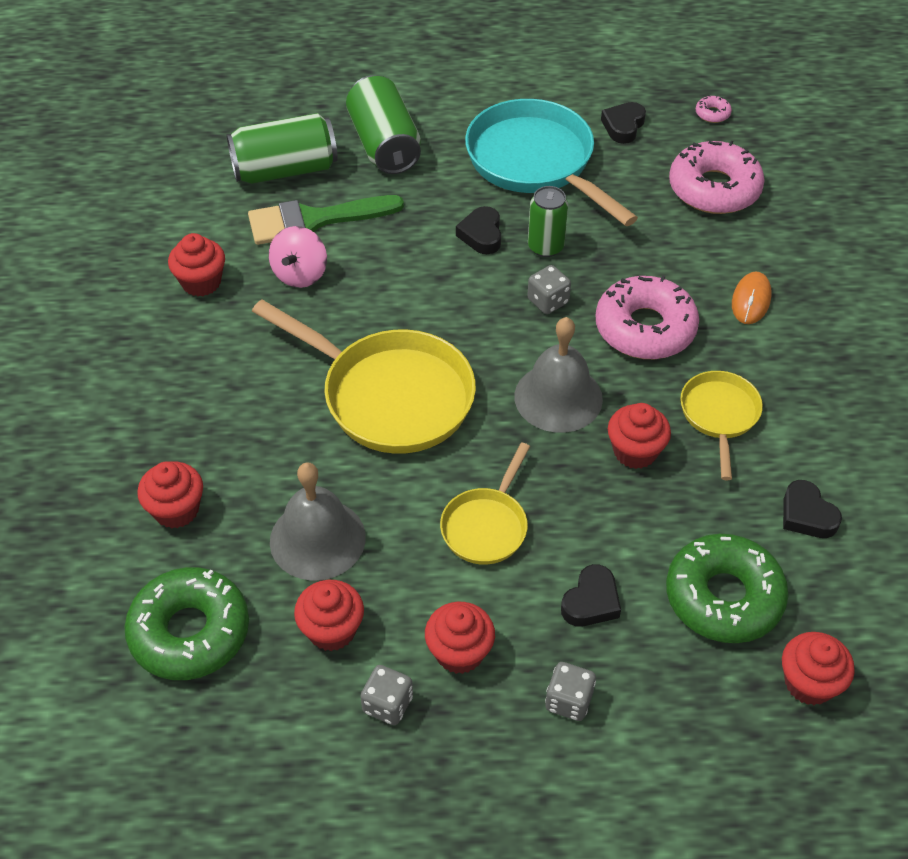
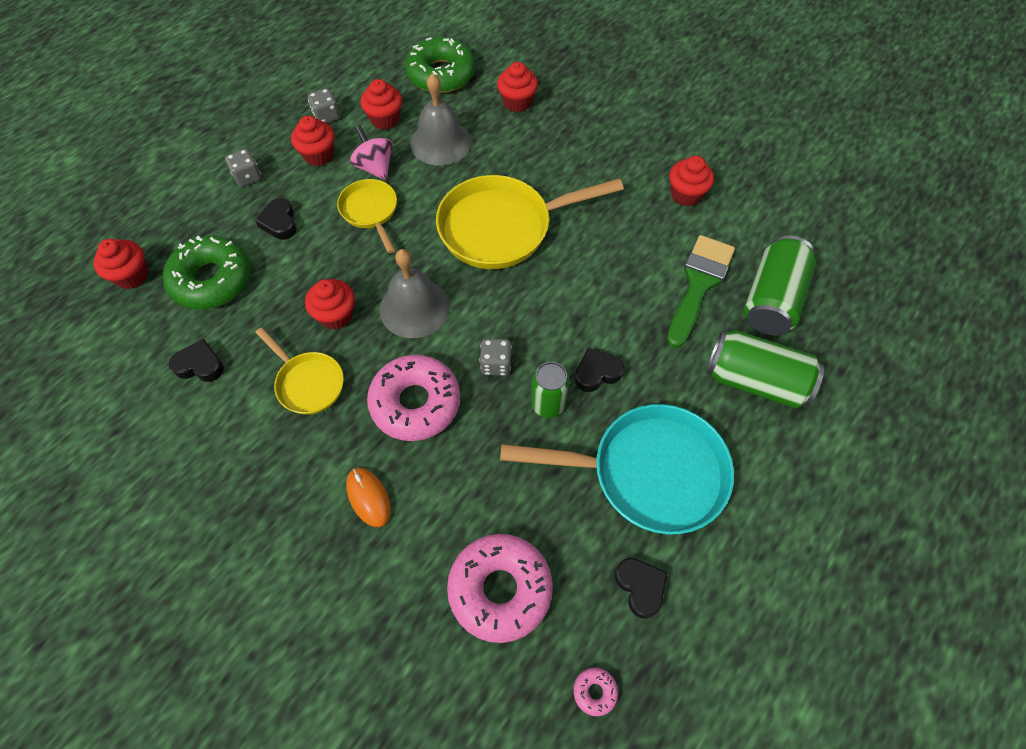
camera: 130 degrees right, 10 degrees up
(300, 274) = (649, 246): pink spinning top -> pink spinning top (375, 167)
(481, 235) = (597, 373): black heart -> black heart turned 60 degrees counterclockwise

